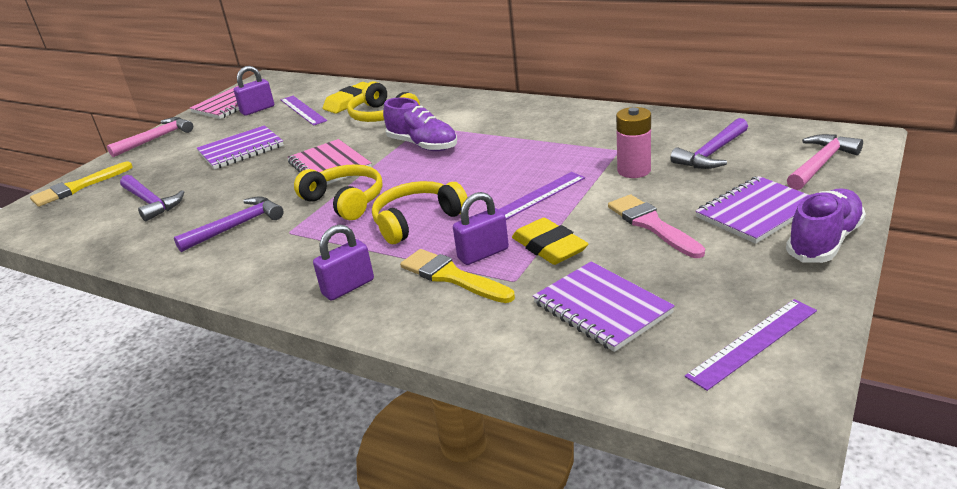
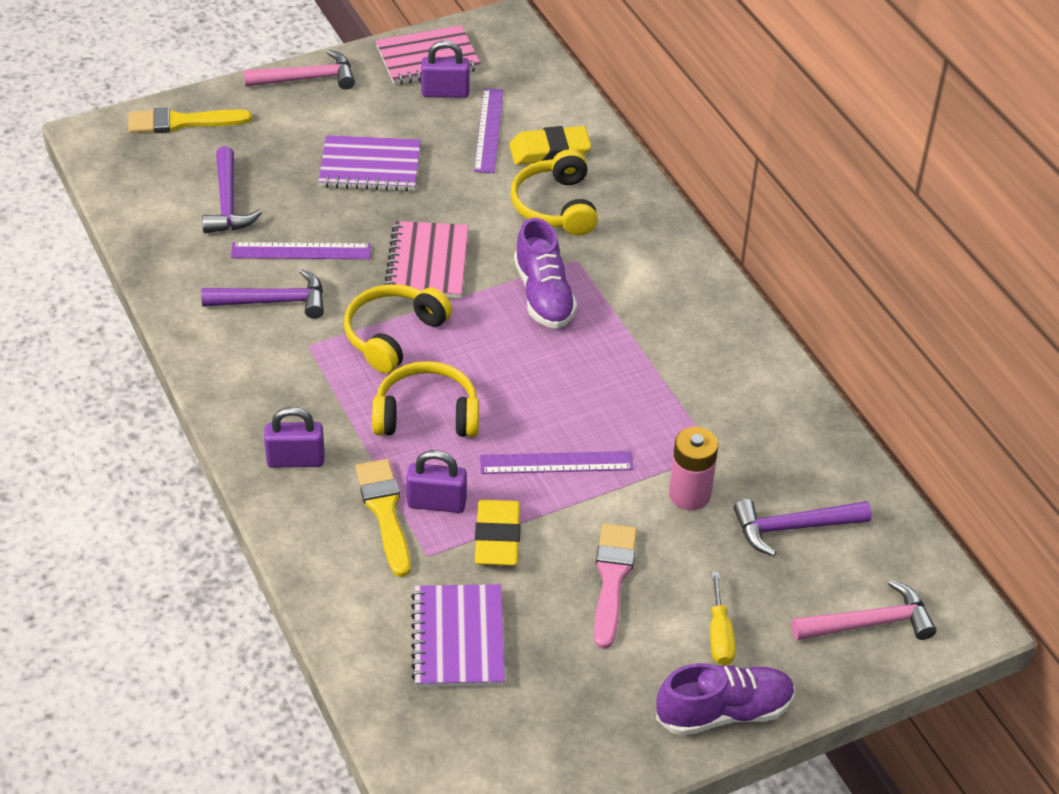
camera: 30 degrees right, 15 degrees up
(345, 201) = (393, 335): yellow headphones -> yellow headphones turned 135 degrees counterclockwise
(753, 343) = (523, 759): purple ruler -> purple ruler (301, 251)
(756, 212) = (719, 635): purple notebook -> yellow screwdriver

